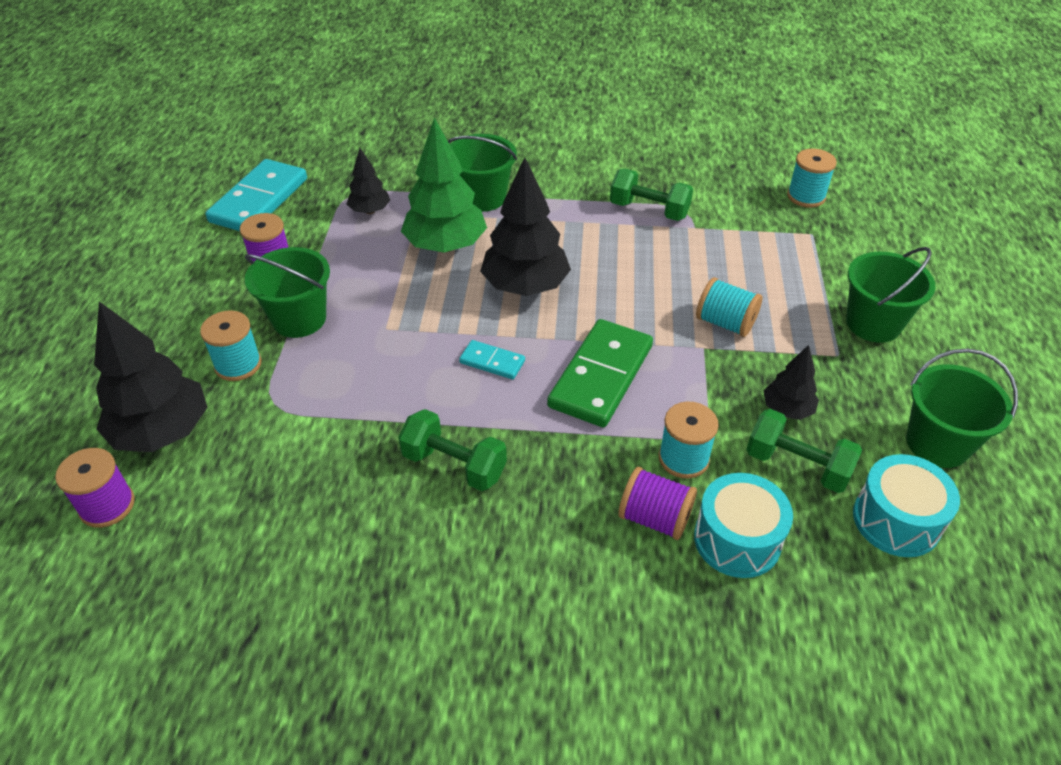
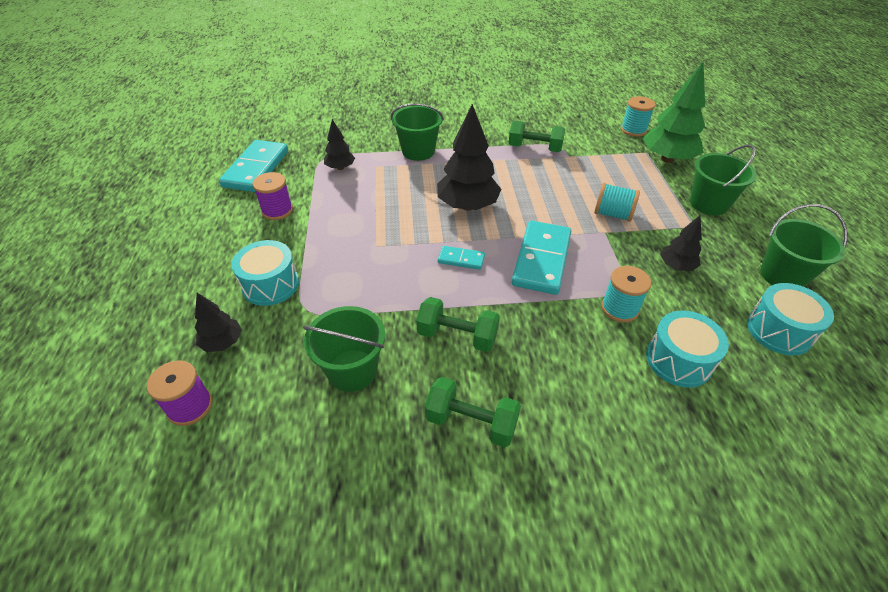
camera: 10 degrees left, 0 degrees up
(162, 432) = (222, 342): black tree -> black tree, size x0.53
(238, 364) = (270, 285): turquoise spool -> turquoise drum
(299, 319) = (309, 246): green bucket -> green bucket (352, 370)
(445, 246) = (402, 185): green tree -> green tree (667, 159)
(601, 376) = (542, 260): green domino -> turquoise domino
(654, 518) = (615, 353): purple spool -> none
(797, 465) = (698, 303): green dumbbell -> green dumbbell (471, 422)

